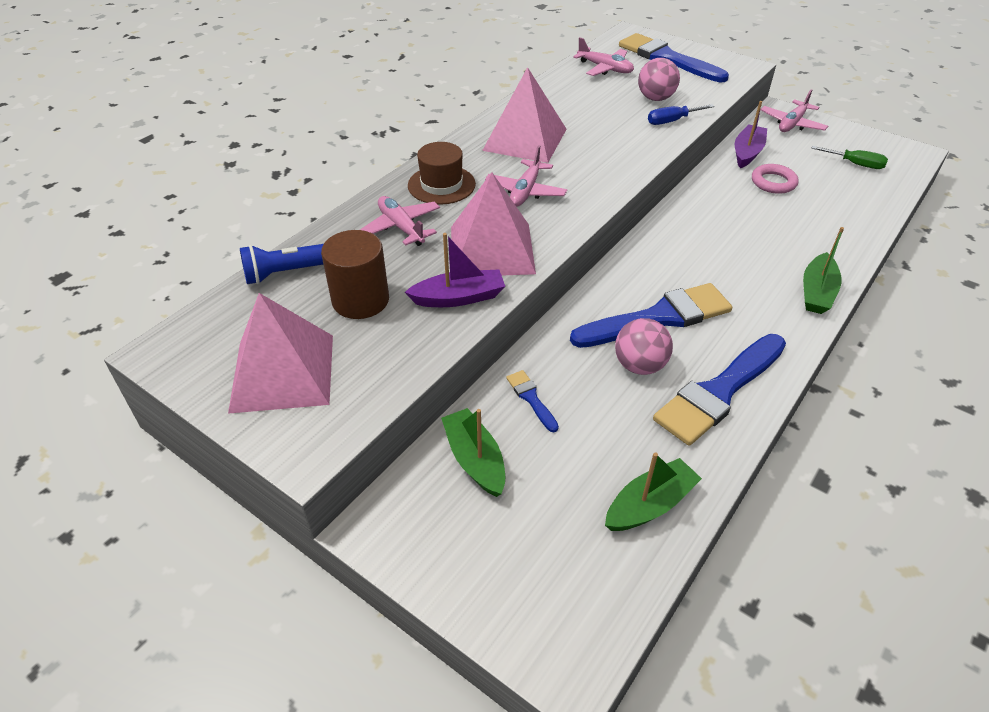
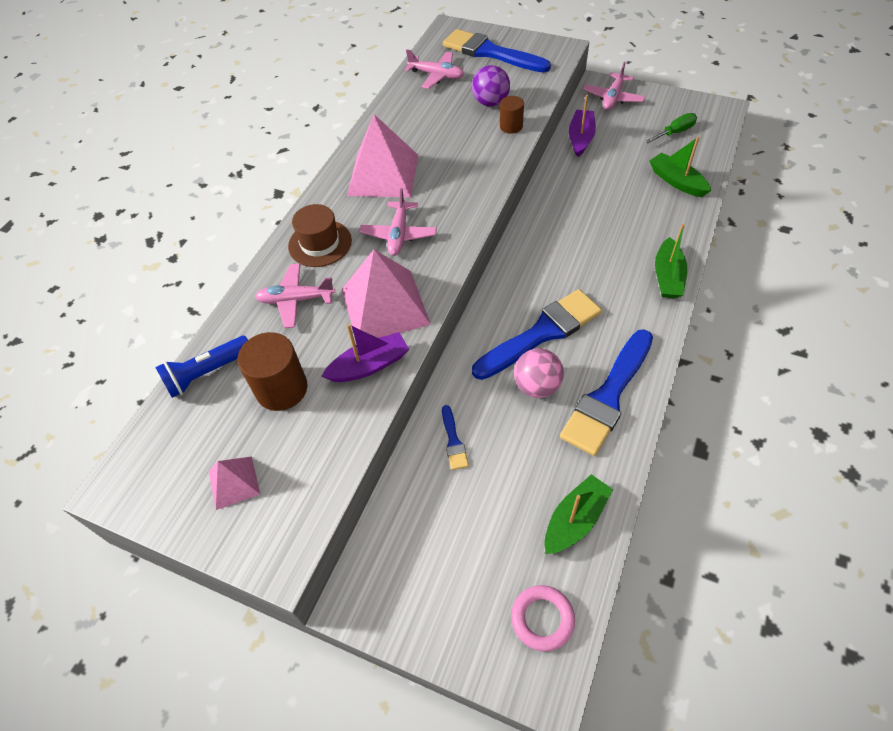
camera: 10 degrees left, 10 degrees up
(283, 372) = (234, 482): pink pyramid -> pink pyramid, size x0.51
(401, 227) = (296, 300): pink plane -> pink plane turned 45 degrees counterclockwise
(475, 459) = (421, 513): green boat -> green boat (676, 181)
(531, 398) = (453, 441): blue brush -> blue brush turned 150 degrees counterclockwise
(655, 98) = (490, 103): pink ball -> purple ball
(672, 121) = (511, 126): blue screwdriver -> brown cylinder
(773, 182) = (609, 167): pink ring -> pink ring (542, 619)
(855, 164) = (675, 132): green screwdriver -> green screwdriver turned 45 degrees counterclockwise

